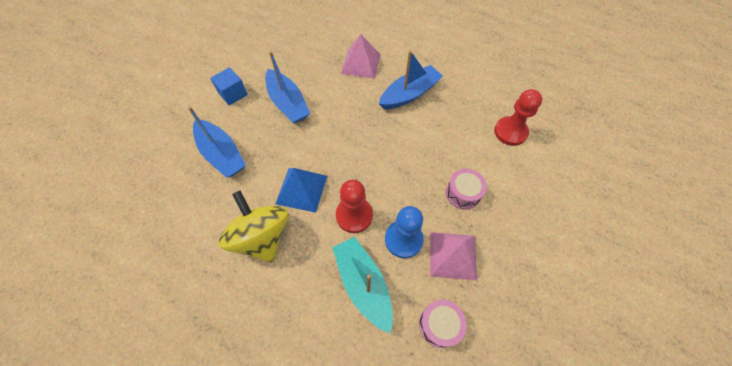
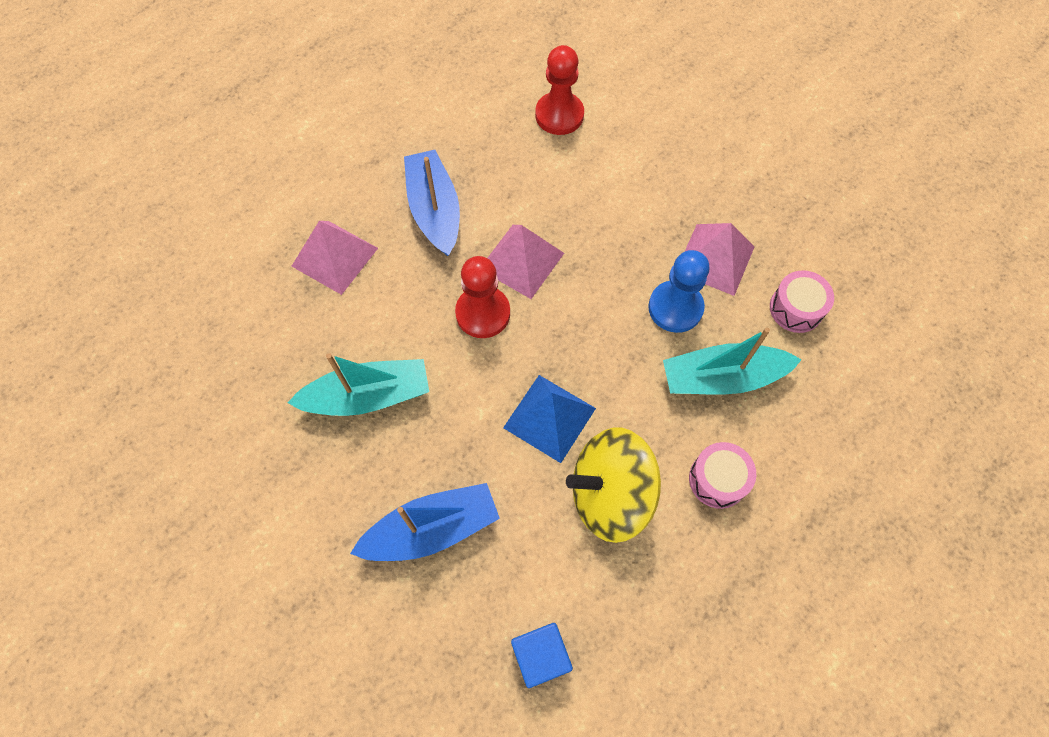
camera: 70 degrees left, 5 degrees up
(233, 94) = (301, 486): blue cube -> blue cube (540, 656)
(288, 103) = (368, 396): blue boat -> turquoise boat
(354, 215) = (619, 357): red pawn -> red pawn (483, 313)
(397, 144) = (521, 261): none -> pink pyramid
(463, 193) = (632, 211): pink drum -> pink drum (718, 479)

